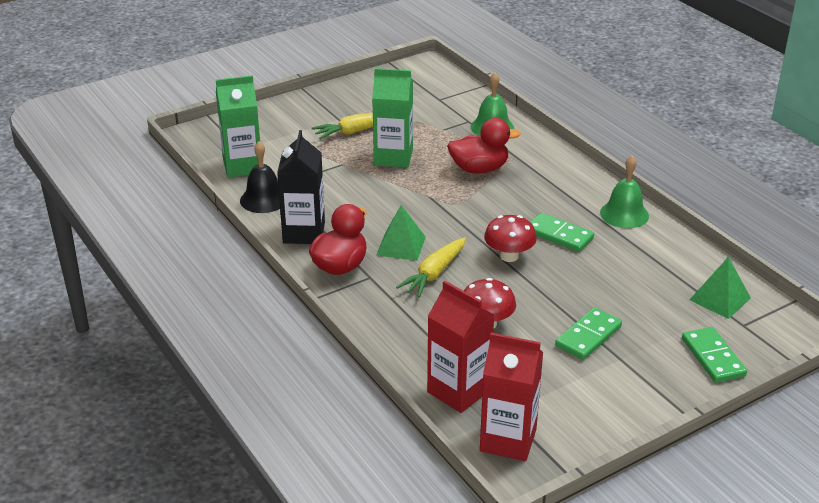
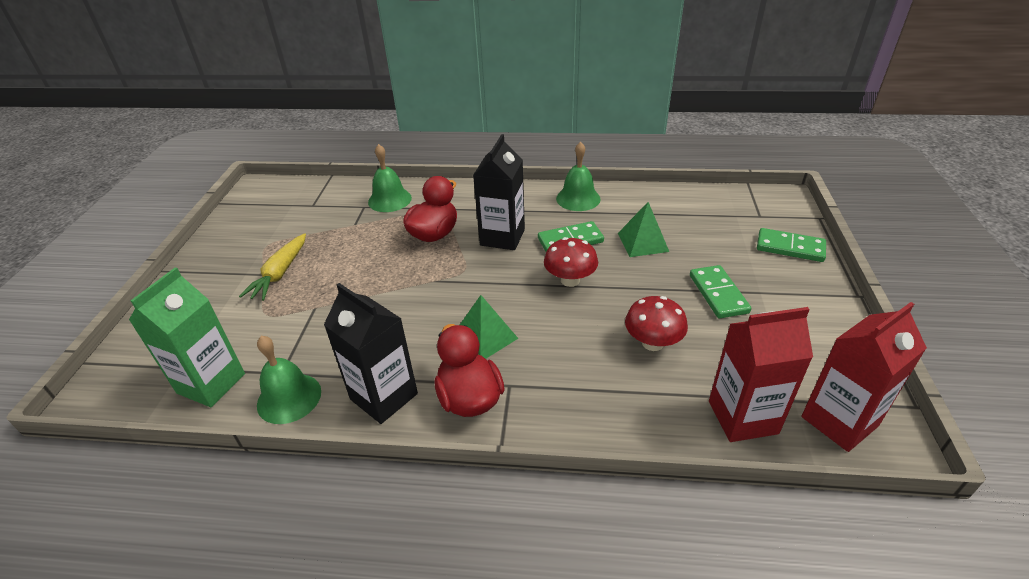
camera: 50 degrees left, 5 degrees up
(264, 199) = (289, 398): black bell -> green bell
(393, 157) = (351, 271): green carton -> none
(434, 274) = (549, 338): yellow carrot -> none
(518, 201) = (502, 237): none -> black carton
(720, 299) = (721, 210): green pyramid -> green pyramid (643, 242)

